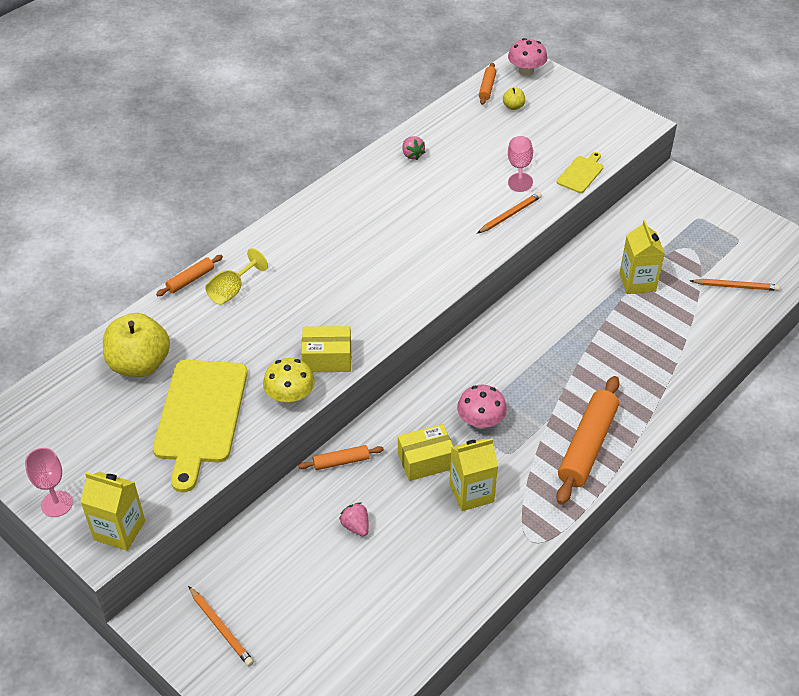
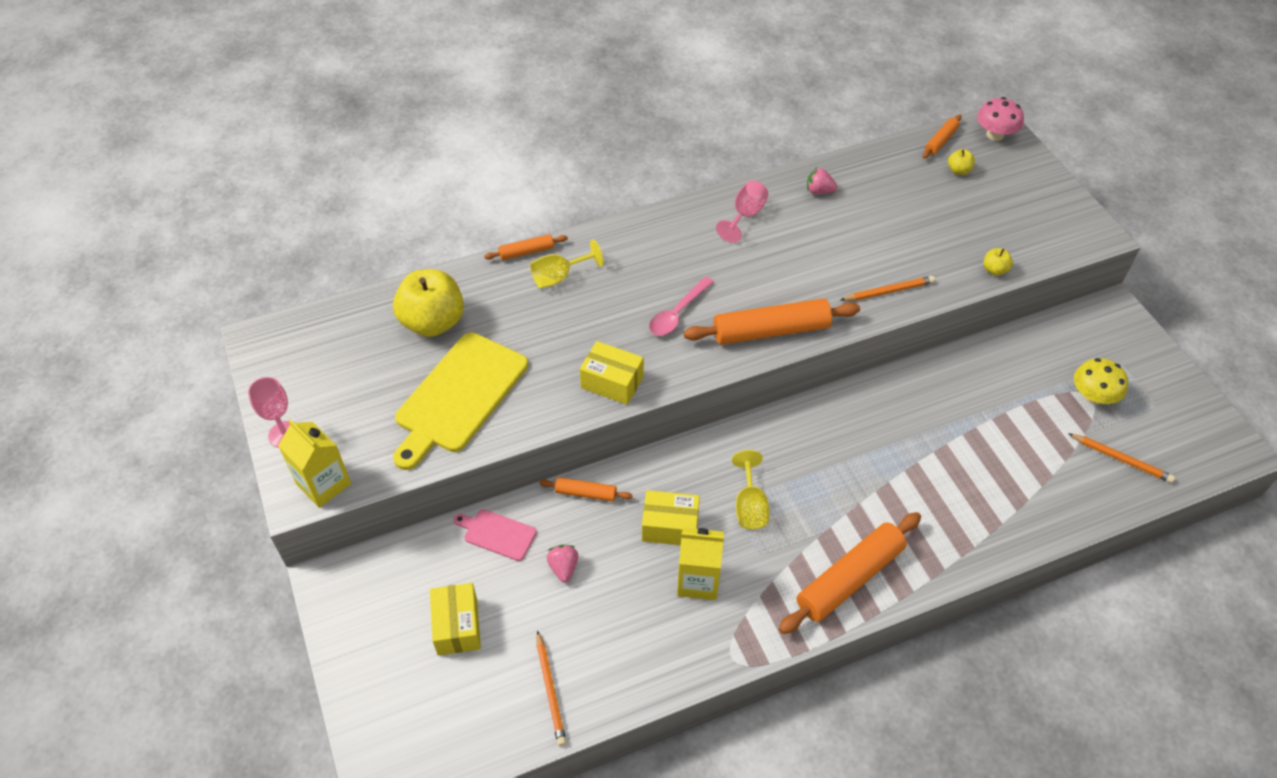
camera: 25 degrees right, 5 degrees up
(221, 628) = (382, 618): orange pencil -> orange pencil (550, 690)
(283, 522) = (497, 534): none -> pink cutting board
(290, 396) = (554, 408): yellow mushroom -> yellow mushroom (1093, 396)
(291, 607) = (457, 626): none -> yellow box
(350, 286) = (677, 313): none -> pink spoon
(412, 155) = (819, 191): pink strawberry -> pink strawberry turned 105 degrees clockwise
(435, 275) = (771, 331): none -> orange rolling pin
(480, 421) = (749, 506): pink mushroom -> yellow goblet
(519, 168) = (927, 242): pink goblet -> pink goblet (745, 216)
(581, 173) = (994, 270): yellow cutting board -> yellow apple
(637, 282) = (1006, 413): yellow carton -> none

